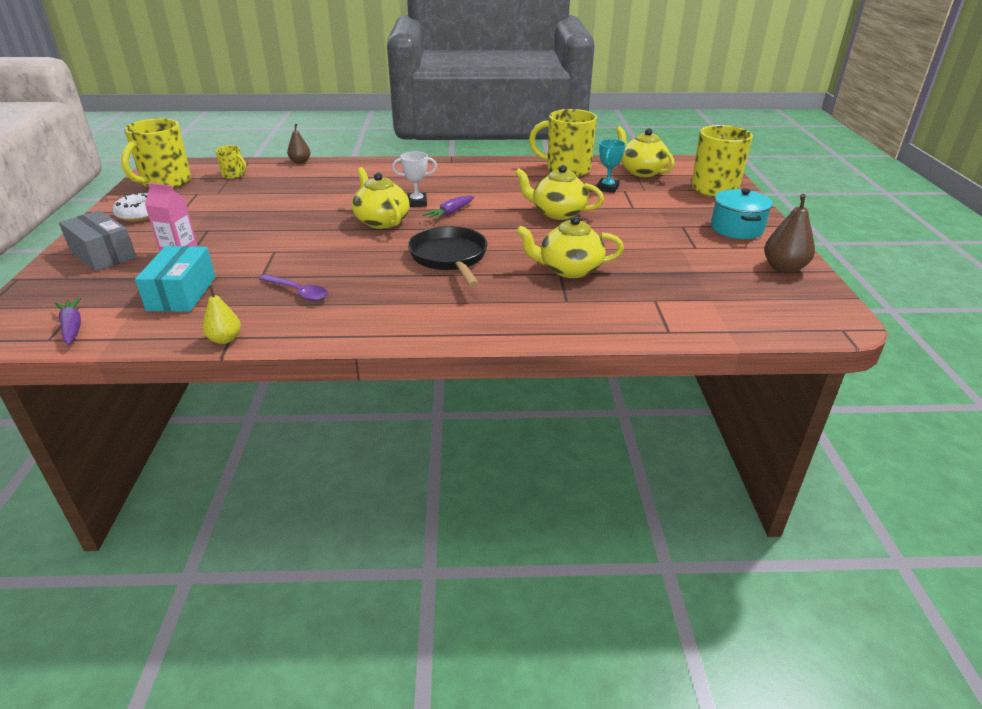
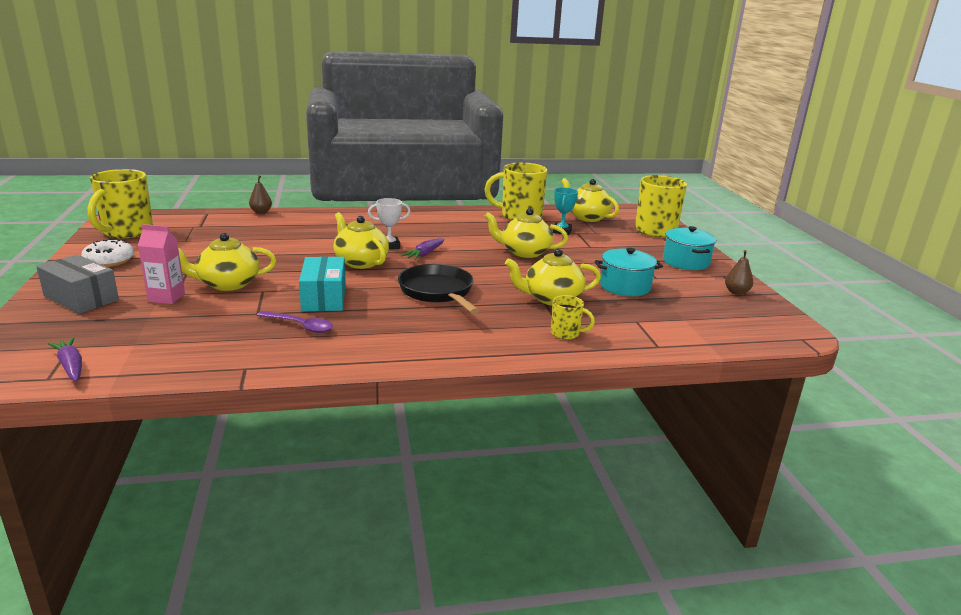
camera: 10 degrees left, 10 degrees down
(182, 293) = (180, 331): turquoise box -> turquoise box (324, 297)
(225, 339) = (240, 370): yellow pear -> none
(234, 175) = (196, 224): yellow mug -> yellow mug (566, 333)
(243, 243) = (227, 284): none -> yellow teapot
(656, 257) = (625, 286): none -> turquoise pot
(783, 268) = (736, 292): brown pear -> brown pear, size x0.65

